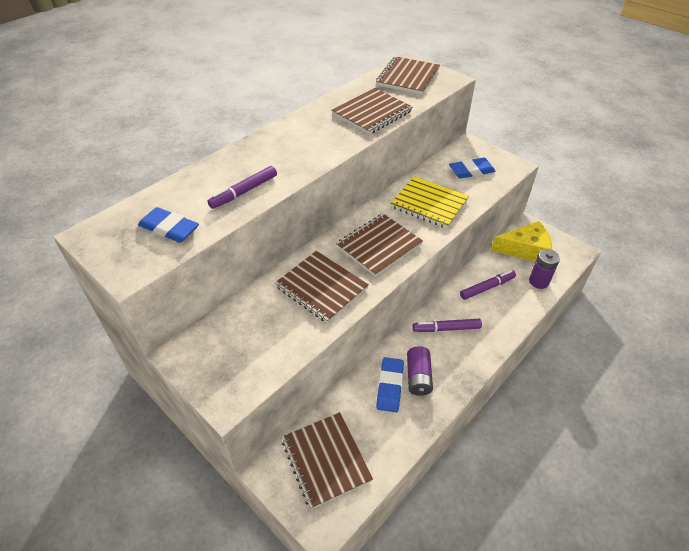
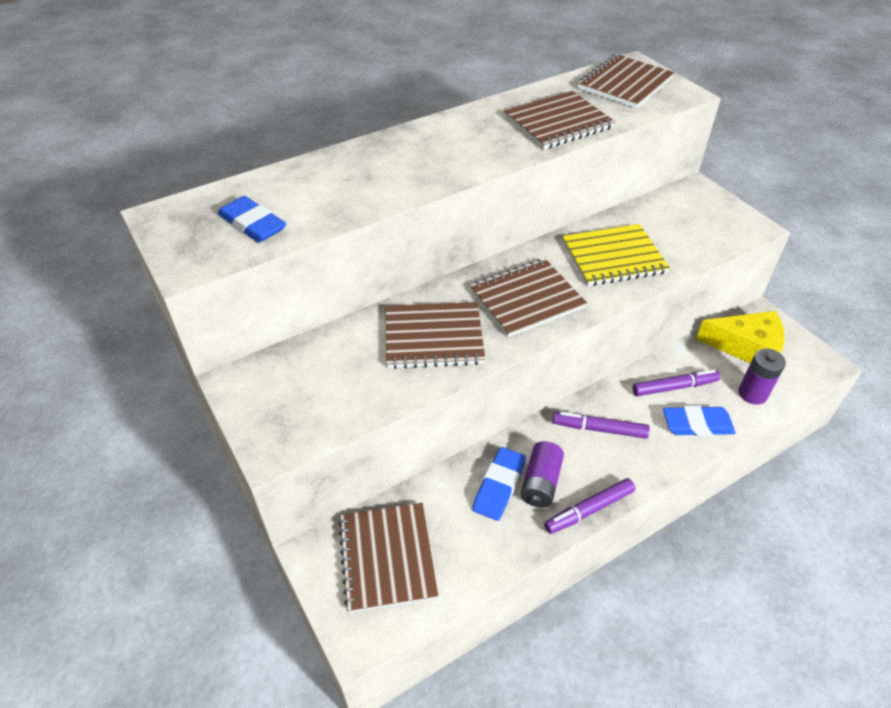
camera: 15 degrees right, 0 degrees up
(244, 192) = (357, 195): purple marker -> purple marker (589, 510)
(321, 287) = (433, 337): brown notebook -> brown notebook turned 60 degrees counterclockwise
(429, 204) = (613, 257): yellow notebook -> yellow notebook turned 60 degrees counterclockwise
(471, 171) = (688, 224): blue eraser -> blue eraser (697, 424)

